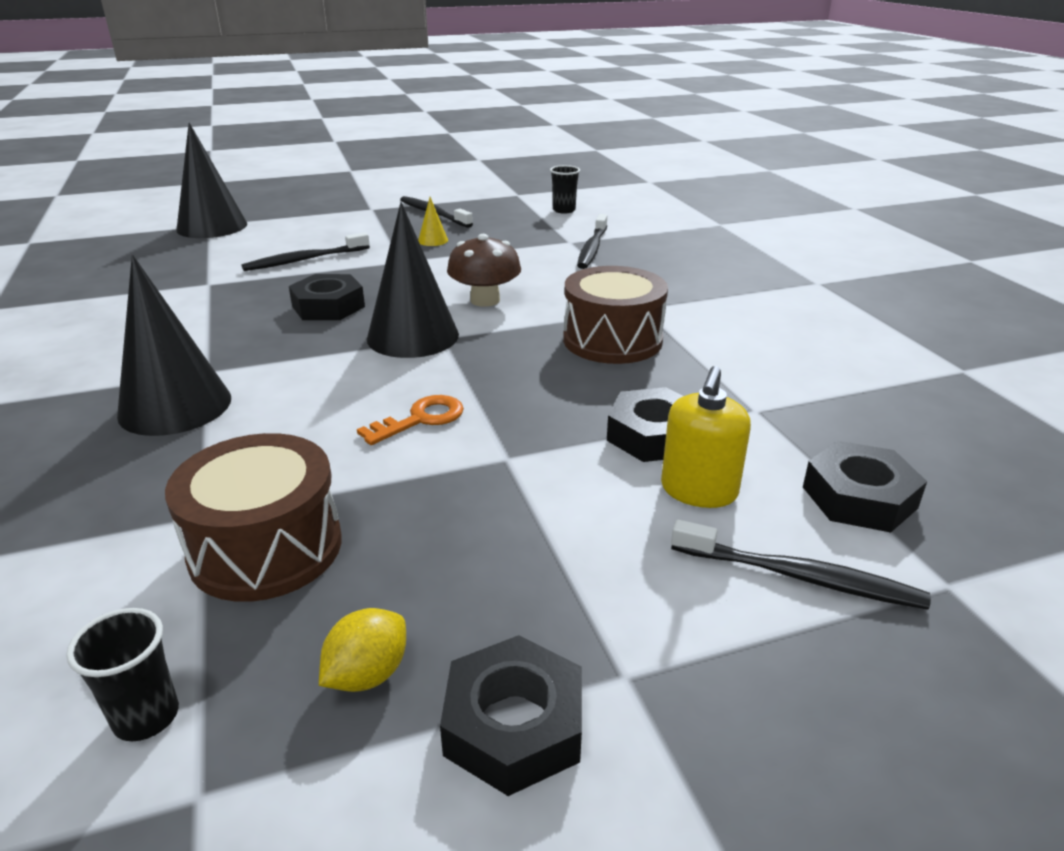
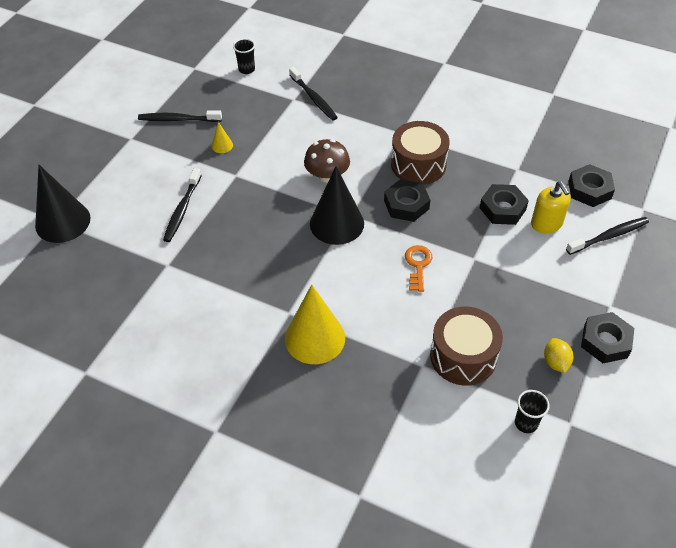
camera: 45 degrees left, 20 degrees up
(175, 406) = (315, 338): black cone -> yellow cone
(328, 306) = (263, 233): black nut -> black nut (406, 205)

